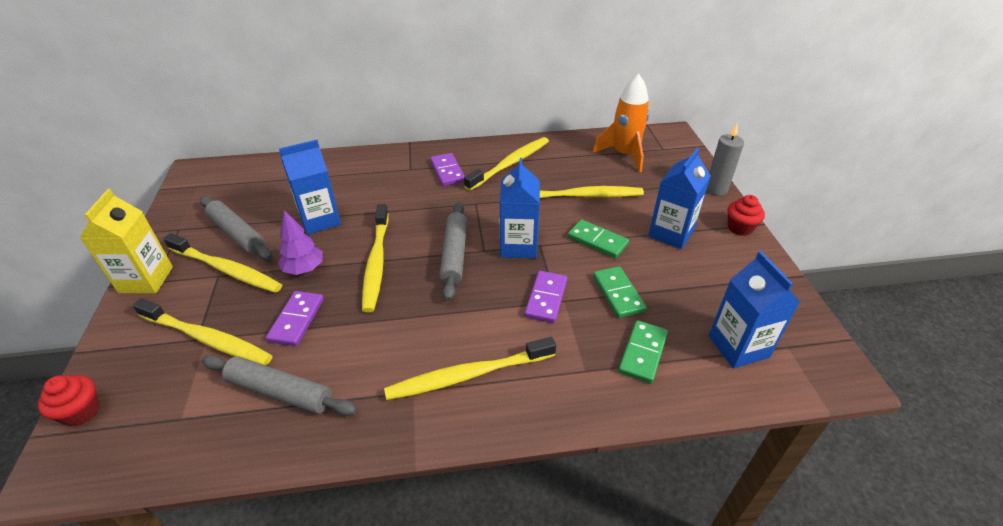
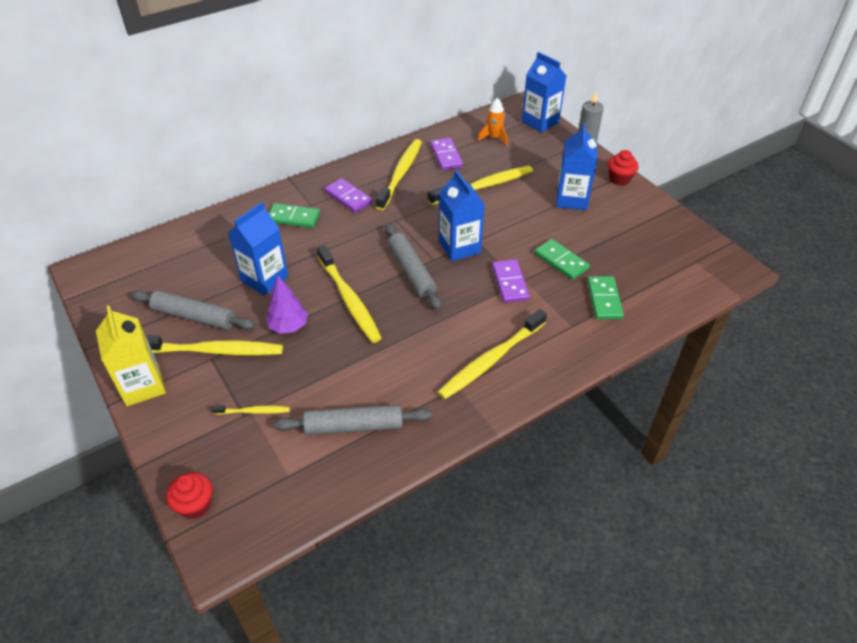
camera: 25 degrees left, 5 degrees up
(208, 339) = (254, 411): yellow toothbrush -> yellow toothbrush, size x0.49
(297, 320) = (319, 369): purple domino -> purple domino (446, 156)
(597, 241) = (519, 223): green domino -> green domino (294, 217)
(624, 155) = (494, 138): orange rocket -> orange rocket, size x0.57
(738, 346) = (664, 272): blue carton -> blue carton (540, 122)

